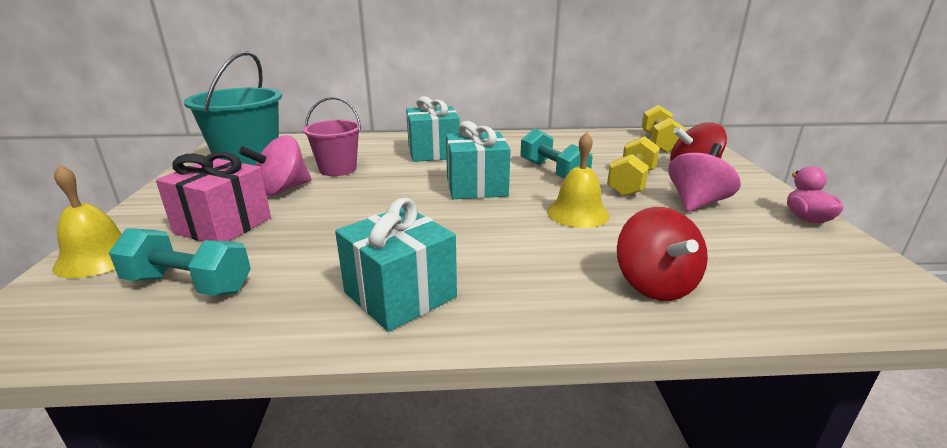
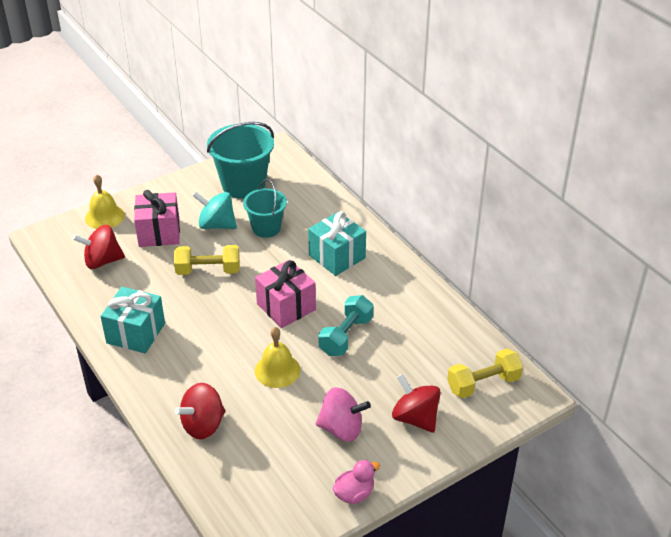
camera: 60 degrees right, 15 degrees up
(188, 285) = (102, 261): turquoise dumbbell -> red spinning top
(282, 190) = (216, 225): pink spinning top -> turquoise spinning top
(338, 169) = (266, 228): pink bucket -> turquoise bucket
(476, 187) = (286, 307): turquoise gift -> pink gift
(631, 183) = (357, 385): yellow dumbbell -> yellow dumbbell (208, 270)

